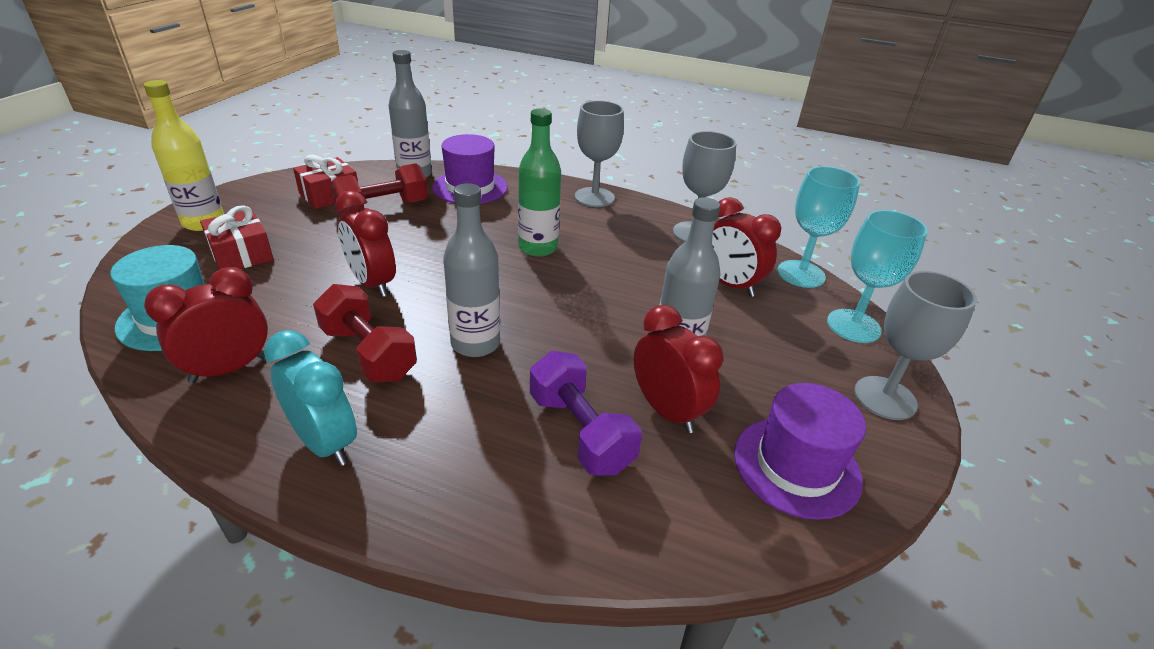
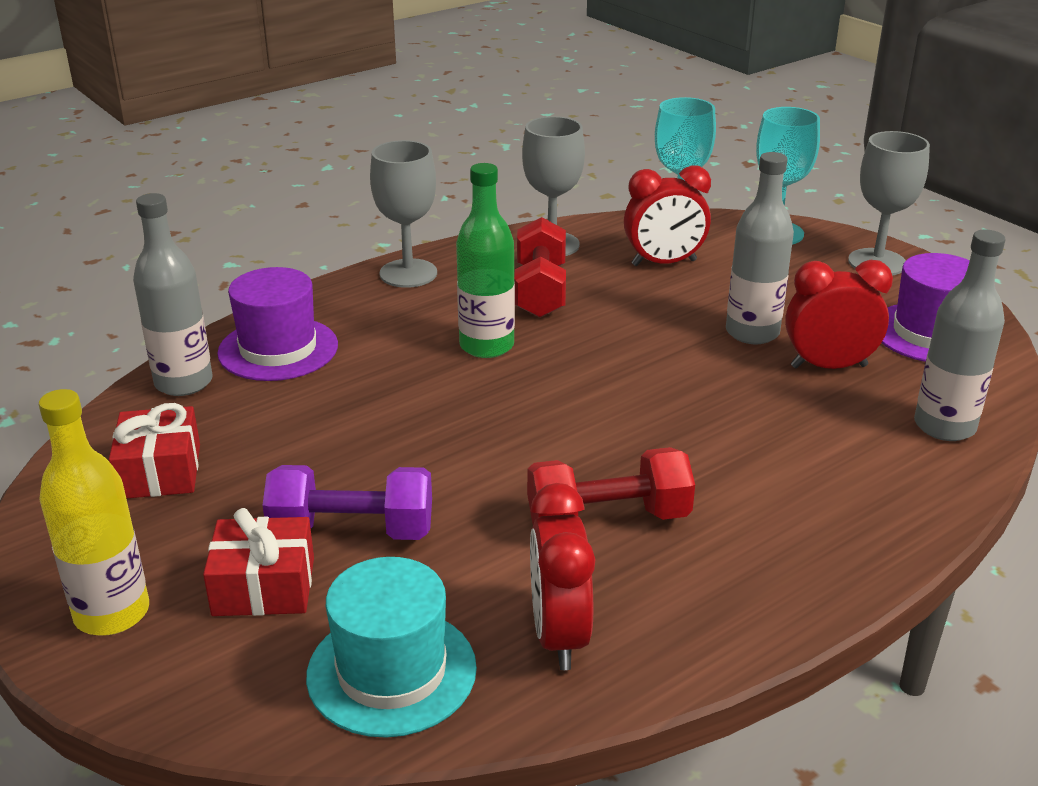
camera: 55 degrees left, 5 degrees down
(325, 443) = (749, 581): turquoise clock -> none
(372, 283) = (457, 484): red clock -> none
(382, 208) = (259, 433): red dumbbell -> red dumbbell (540, 291)
(475, 343) = (646, 441): grey bottle -> grey bottle (944, 426)
(580, 432) = (828, 421): purple dumbbell -> purple dumbbell (352, 531)

